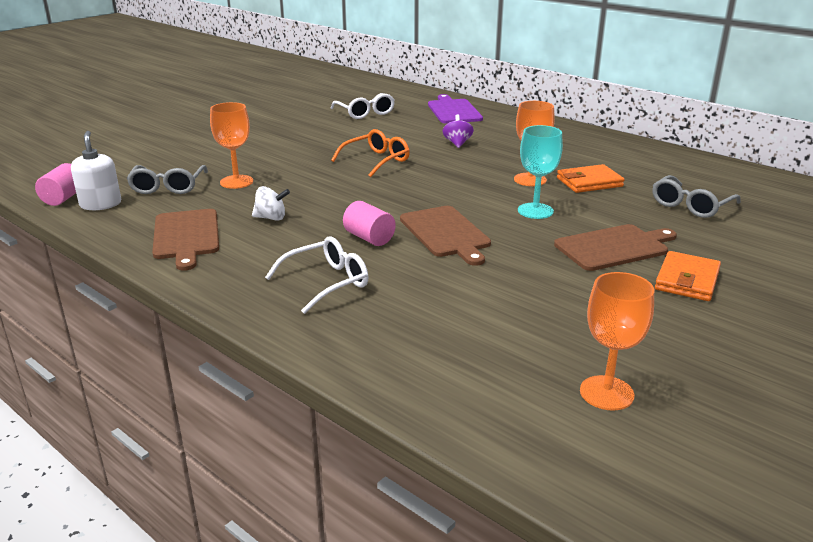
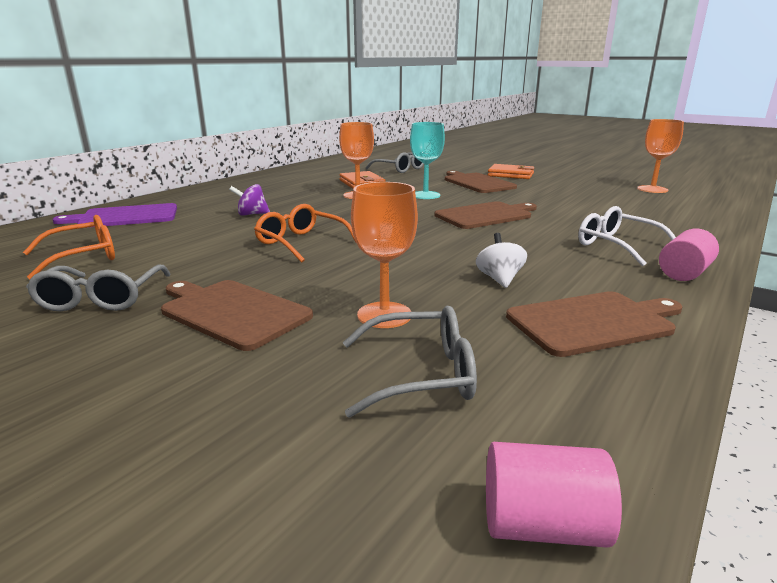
camera: 95 degrees left, 5 degrees down
(101, 204) = (541, 440): white soap dispenser -> none
(263, 150) = (232, 312): none -> brown cutting board
(297, 124) = (101, 299): none -> grey glasses
(365, 113) = (83, 257): white glasses -> orange glasses
(369, 238) = (516, 236): pink cylinder -> pink cylinder (684, 273)

